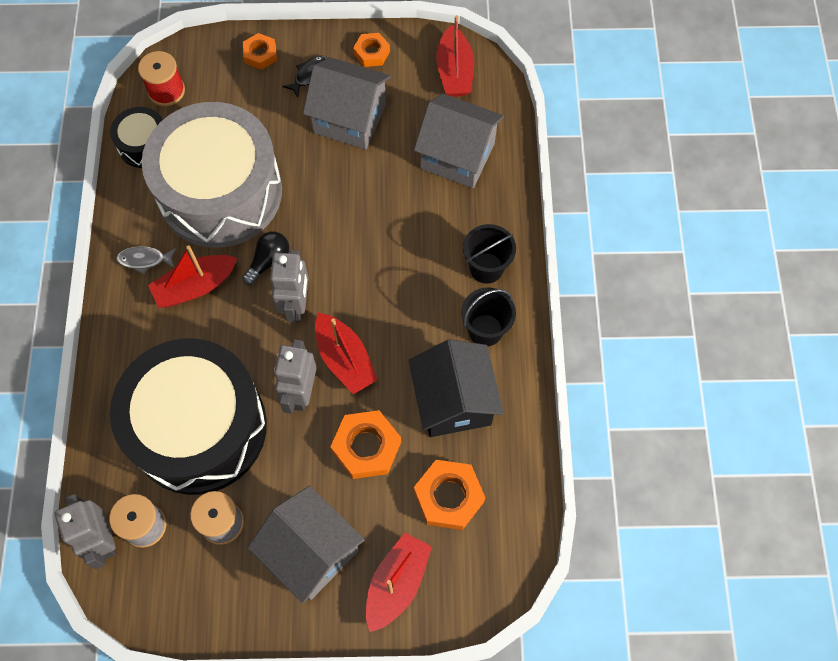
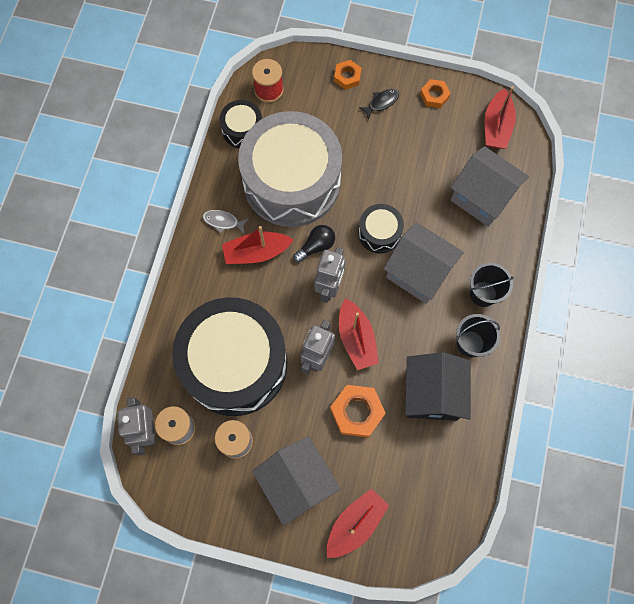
camera: 15 degrees right, 5 degrees up
(343, 227) = (379, 233): none -> black drum
(349, 119) = (404, 146): grey house -> grey house (418, 272)
(448, 497) = (410, 468): orange nut -> none

